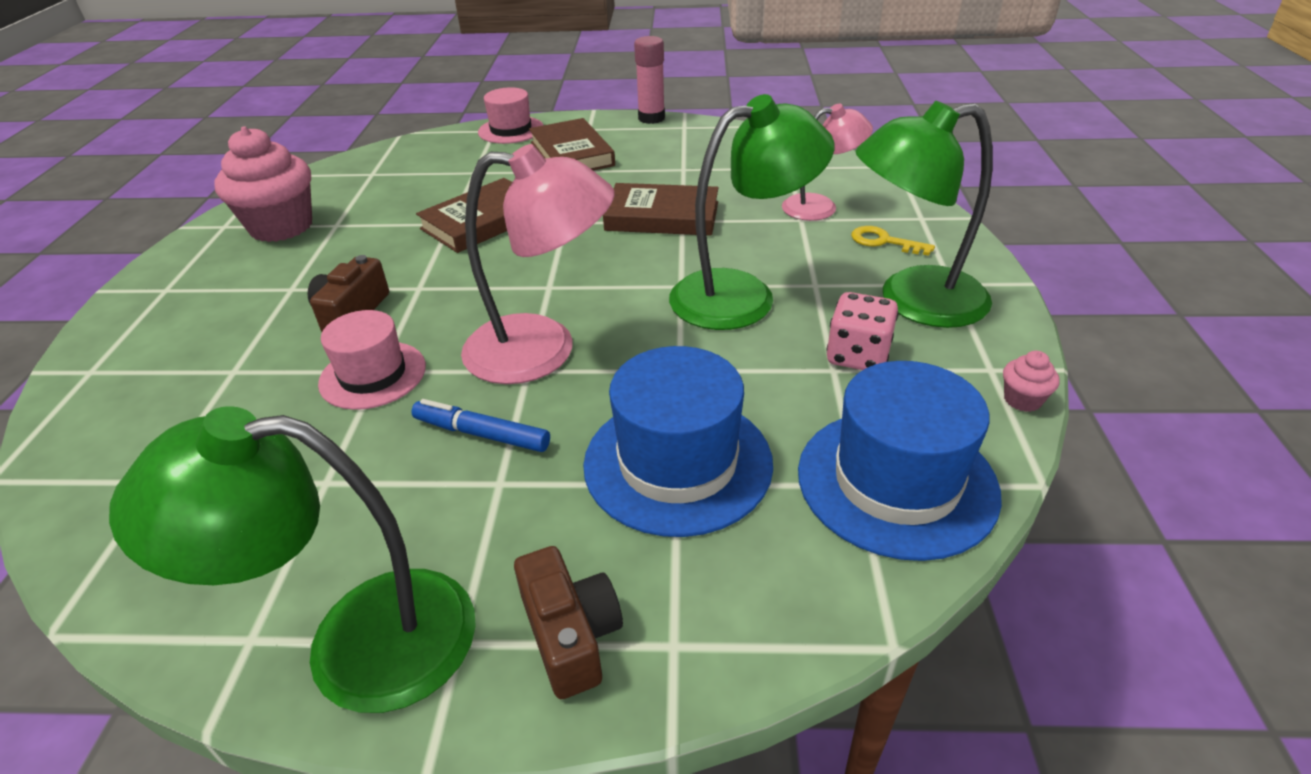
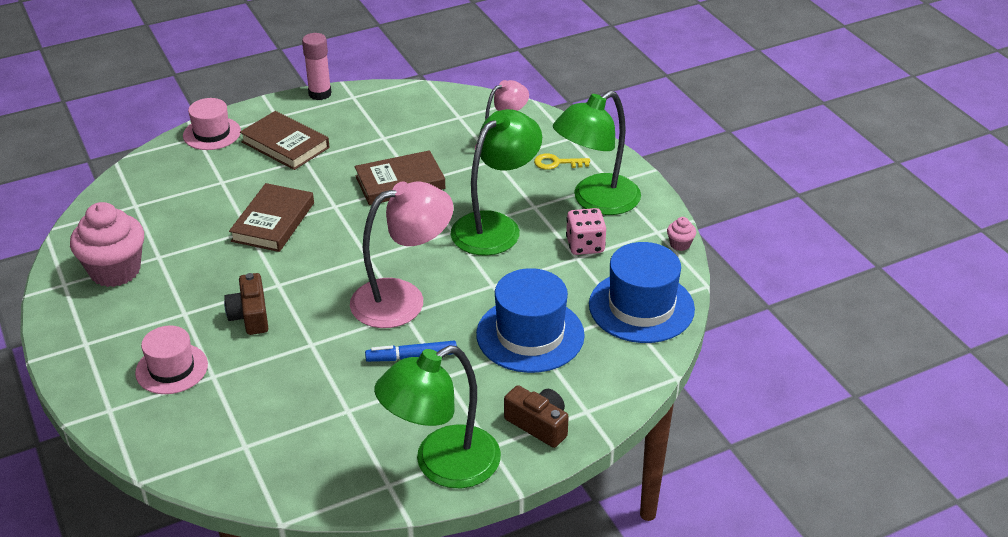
camera: 30 degrees left, 0 degrees up
(373, 375) = (310, 348): pink hat -> pink hat (171, 369)

